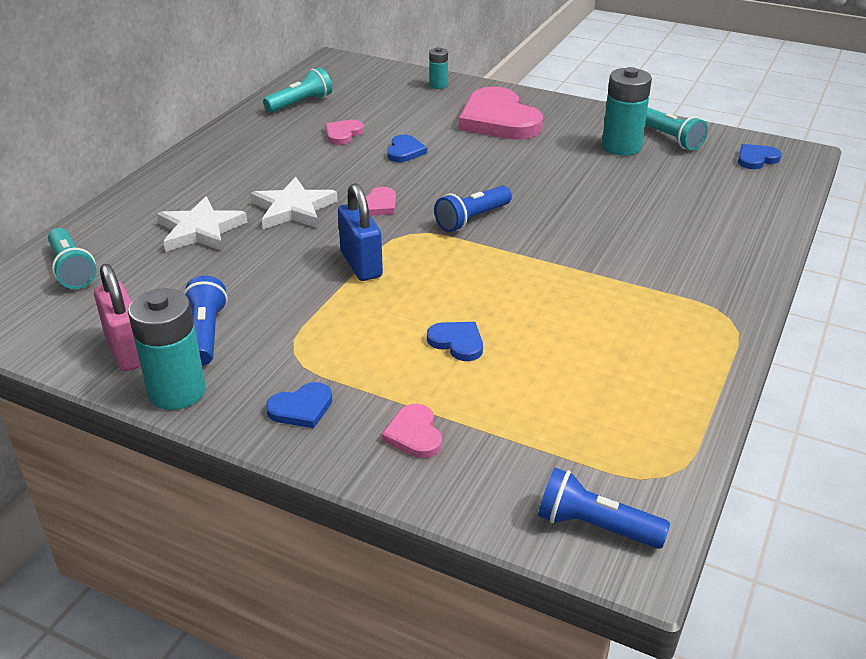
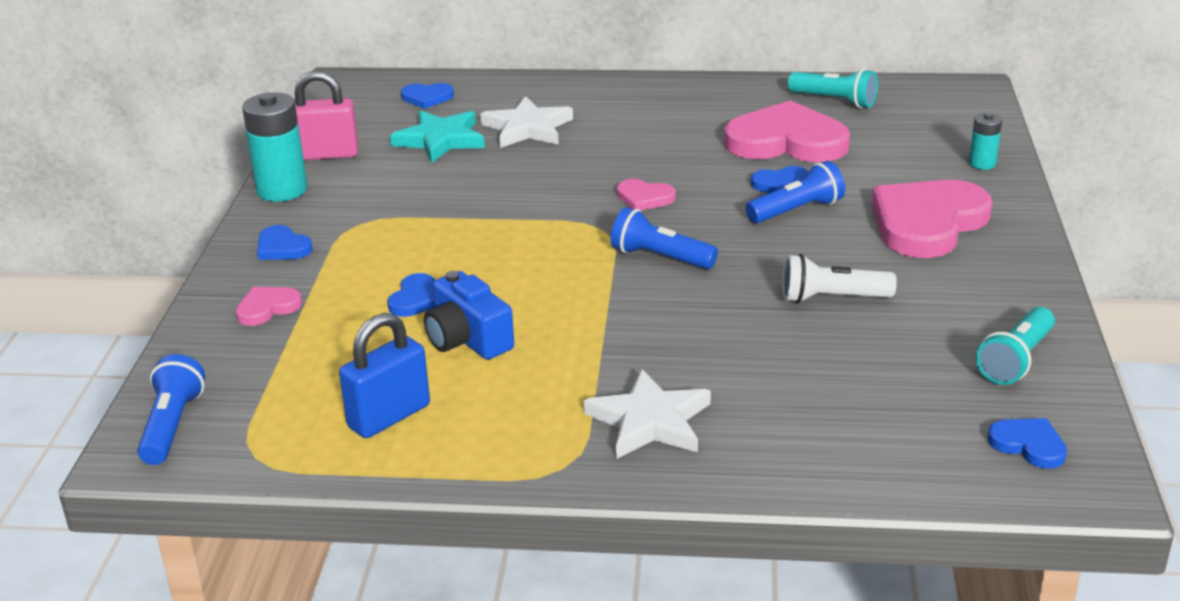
camera: 70 degrees right, 5 degrees down
(72, 270) = (427, 98): turquoise flashlight -> blue heart
(127, 350) = (326, 154): pink padlock -> pink padlock turned 45 degrees clockwise
(172, 278) = (440, 140): none -> turquoise star
(206, 333) = (366, 178): blue flashlight -> blue flashlight (797, 210)
(293, 209) = (601, 158): white star -> white star (650, 421)
(343, 134) = (786, 141): pink heart -> pink heart, size x2.17
(361, 264) = (522, 218): blue padlock -> blue padlock (389, 416)
(537, 328) = (468, 339): none -> blue camera
(570, 172) = (832, 298): none -> white flashlight
(621, 147) = (946, 324): turquoise battery -> none

